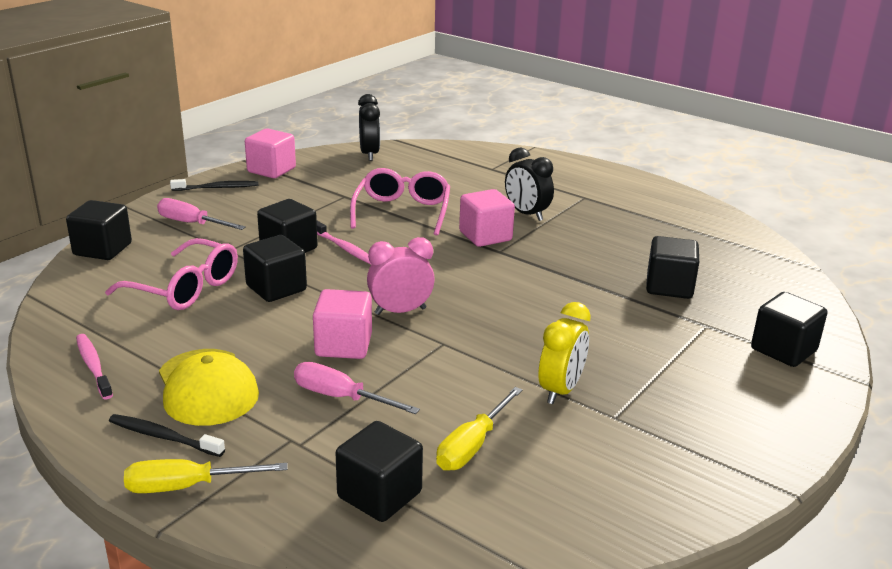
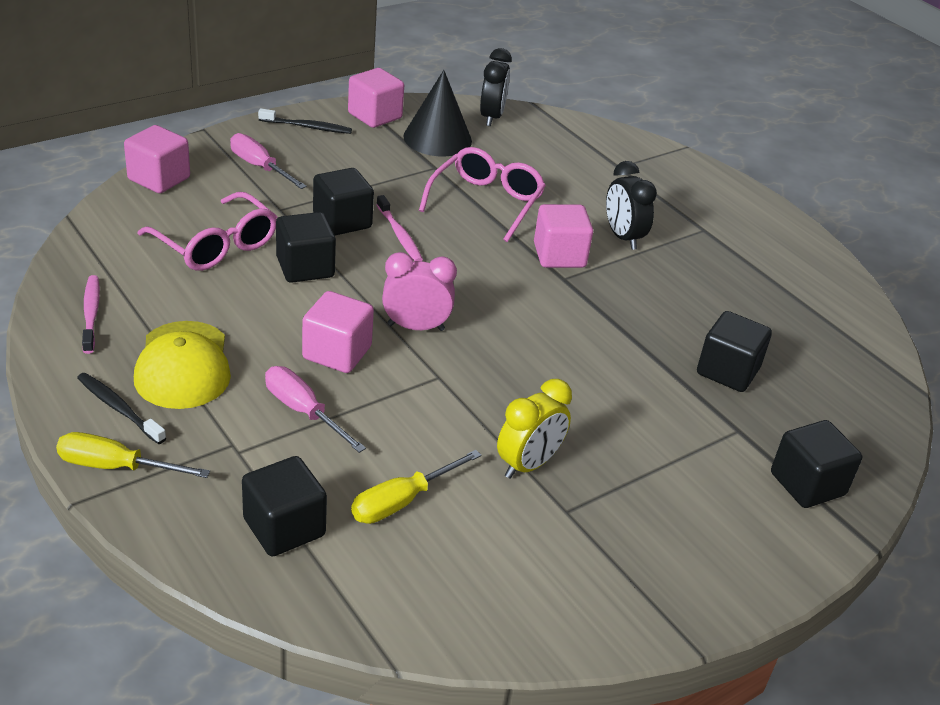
camera: 15 degrees right, 10 degrees up
(102, 249) = (159, 179): black cube -> pink cube
(334, 176) = (437, 138): none -> black cone

